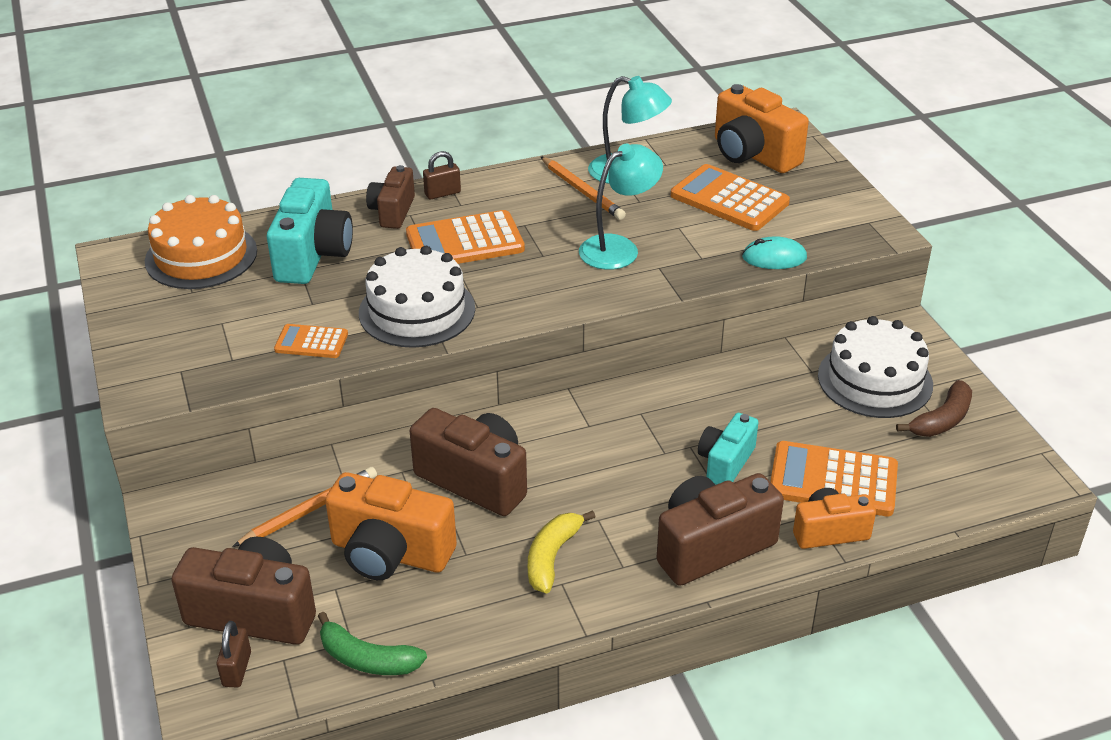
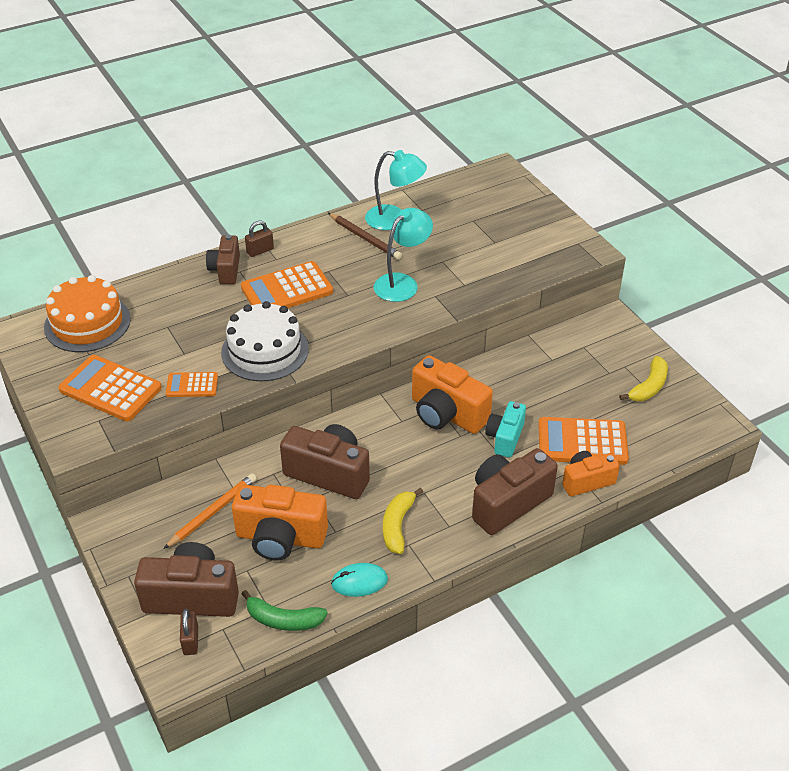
camera: 10 degrees left, 5 degrees up
(313, 255) = (174, 313): turquoise camera -> none
(582, 191) = (365, 238): orange pencil -> brown pencil
(729, 199) = (474, 234): orange calculator -> orange calculator (110, 389)
(753, 154) = (484, 195): orange camera -> orange camera (446, 414)
(774, 257) = (516, 279): turquoise mouse -> turquoise mouse (359, 581)
(875, 380) = (597, 361): white cake -> none
(942, 420) = (649, 387): brown banana -> yellow banana

